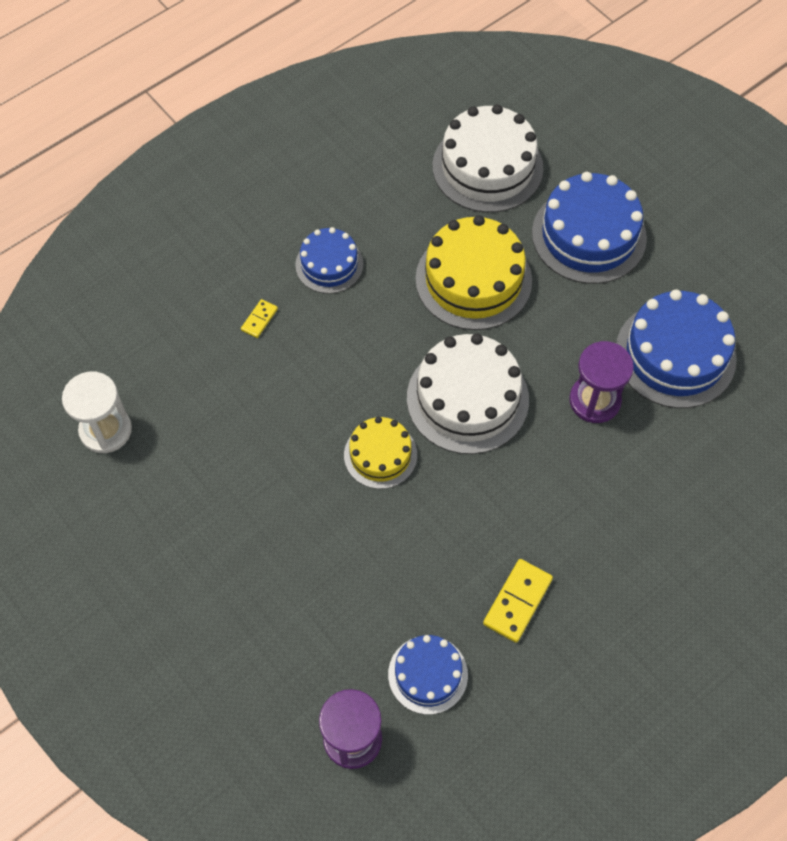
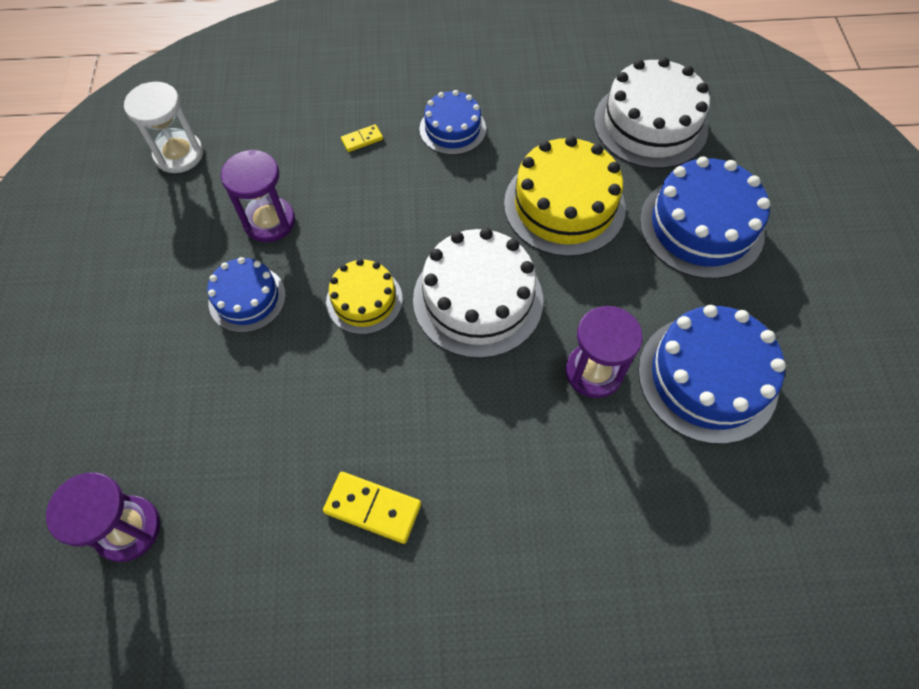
camera: 35 degrees right, 0 degrees up
(243, 439) = (269, 221): none -> purple hourglass
(428, 674) = (239, 518): blue cake -> blue cake (247, 298)
(517, 601) = (372, 508): yellow domino -> yellow domino turned 45 degrees clockwise

